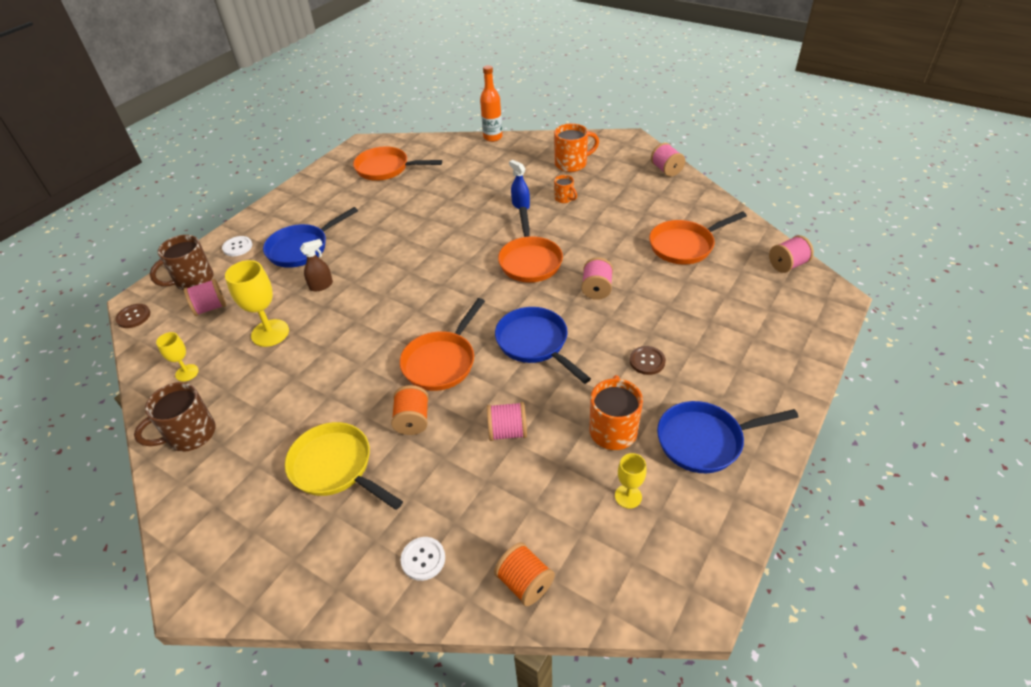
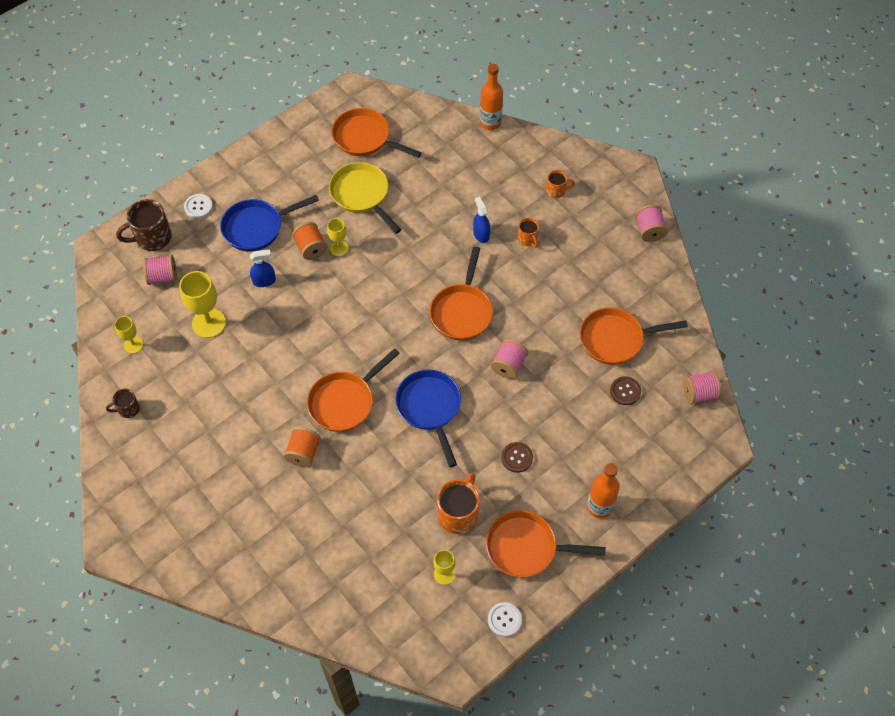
camera: 15 degrees right, 15 degrees up
(133, 317) = (96, 266): brown button -> brown button (625, 391)
(190, 435) = (128, 409): brown mug -> brown mug, size x0.56
(321, 285) = (264, 281): brown spray bottle -> blue spray bottle
(335, 467) = (233, 476): yellow pan -> yellow pan (362, 195)
(389, 244) = (339, 248): none -> yellow goblet
(423, 559) = (277, 573): white button -> white button (504, 619)
(507, 432) = (375, 488): pink spool -> none
(525, 583) = (342, 615): orange spool -> orange spool (311, 248)
(572, 164) = (556, 191): orange mug -> orange mug, size x0.56
(704, 441) = (526, 547): blue pan -> orange pan
(757, 380) = (599, 507): none -> orange bottle

